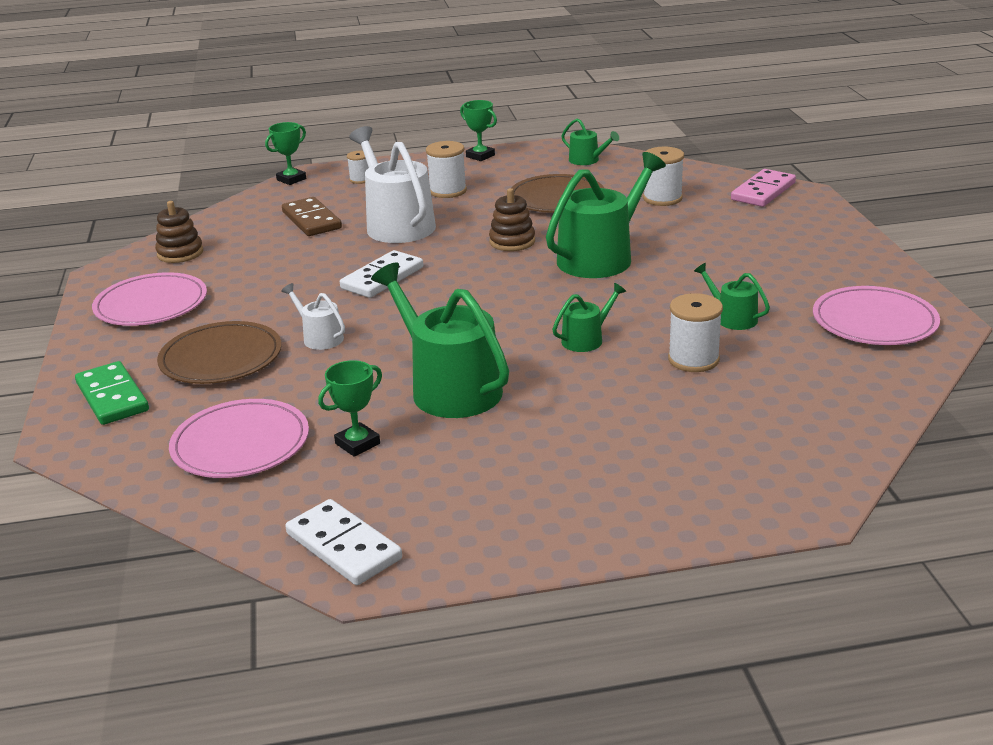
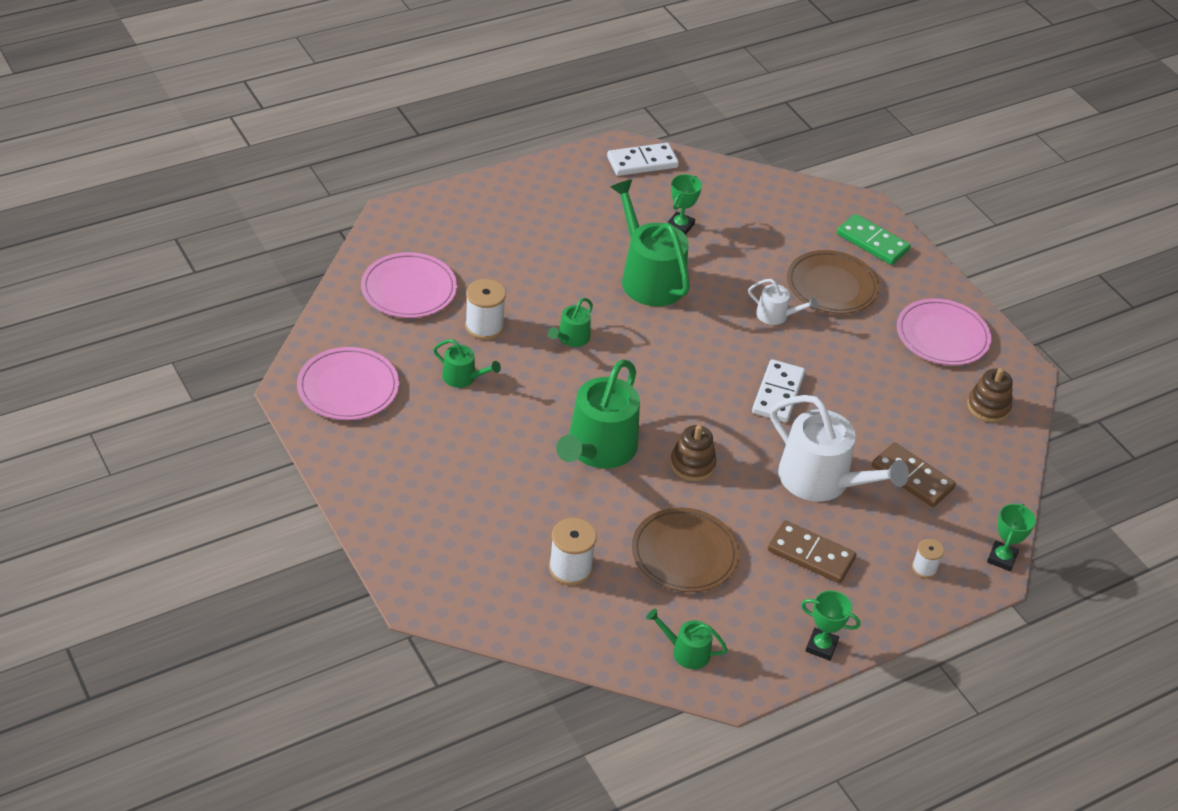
camera: 155 degrees right, 15 degrees up
(240, 444) = (753, 217): pink plate -> pink plate (409, 289)
(343, 546) = (642, 162): white domino -> white domino turned 45 degrees counterclockwise
(448, 191) = (810, 555): white spool -> brown domino
(449, 388) = (648, 278): green watering can -> green watering can turned 150 degrees counterclockwise
(763, 191) = (463, 598): pink domino -> none

